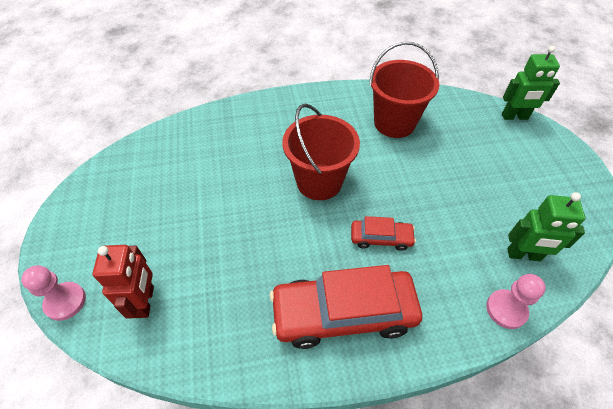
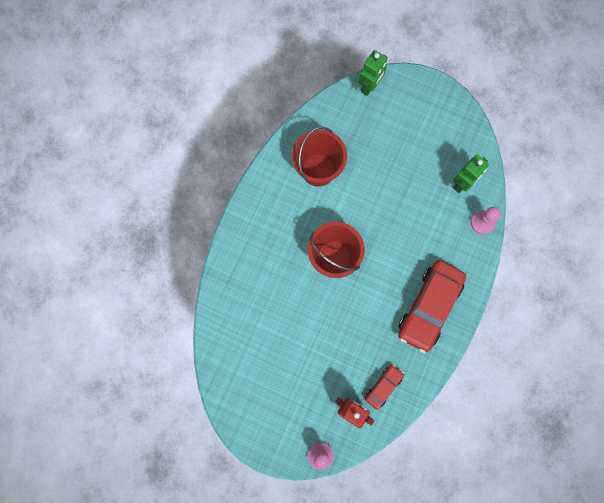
camera: 55 degrees left, 25 degrees up
(381, 238) = (399, 252): red car -> red car (383, 386)

